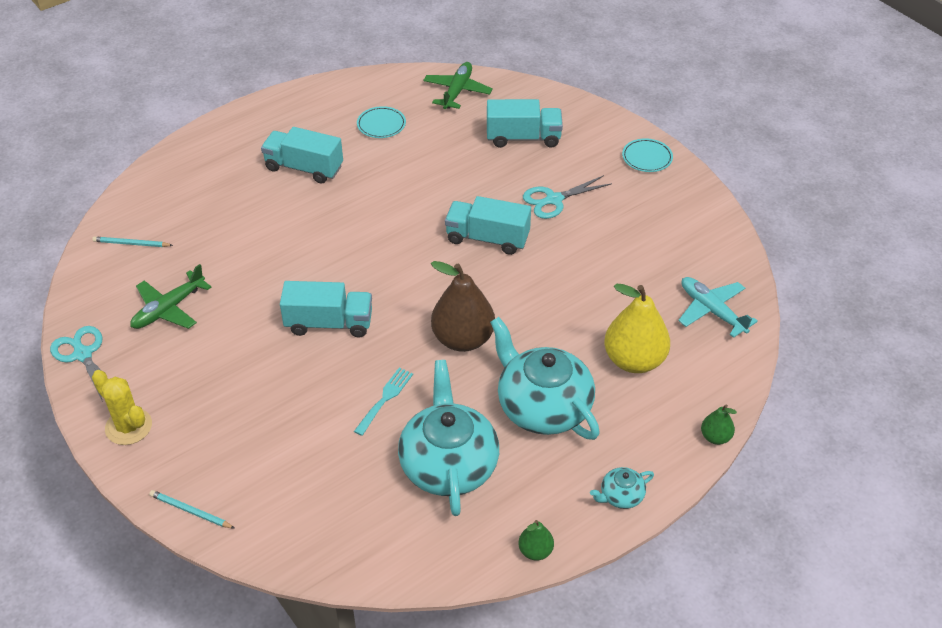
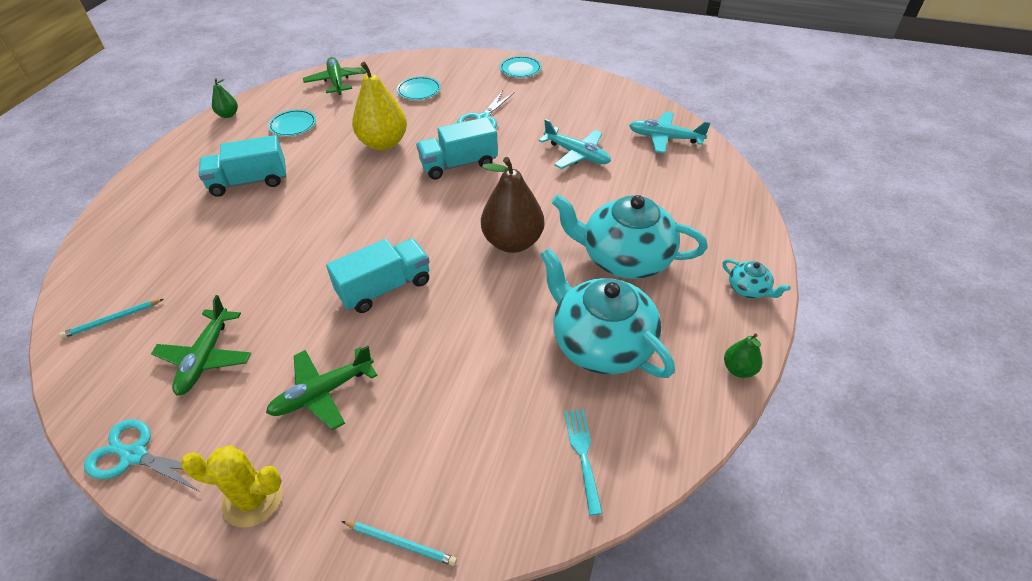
camera: 35 degrees left, 0 degrees up
(190, 511) = (401, 543): turquoise pencil -> turquoise pencil turned 150 degrees counterclockwise
(222, 381) = (322, 393): none -> green plane
(385, 398) = (494, 321): turquoise fork -> turquoise fork (582, 454)
(523, 138) = (419, 91): turquoise truck -> turquoise plate
(605, 283) = (577, 154): none -> turquoise plane
(621, 496) = (748, 289): turquoise teapot -> turquoise teapot turned 75 degrees counterclockwise
(634, 360) = (651, 193): yellow pear -> yellow pear (383, 143)
(715, 437) = (759, 214): green pear -> green pear (228, 115)

